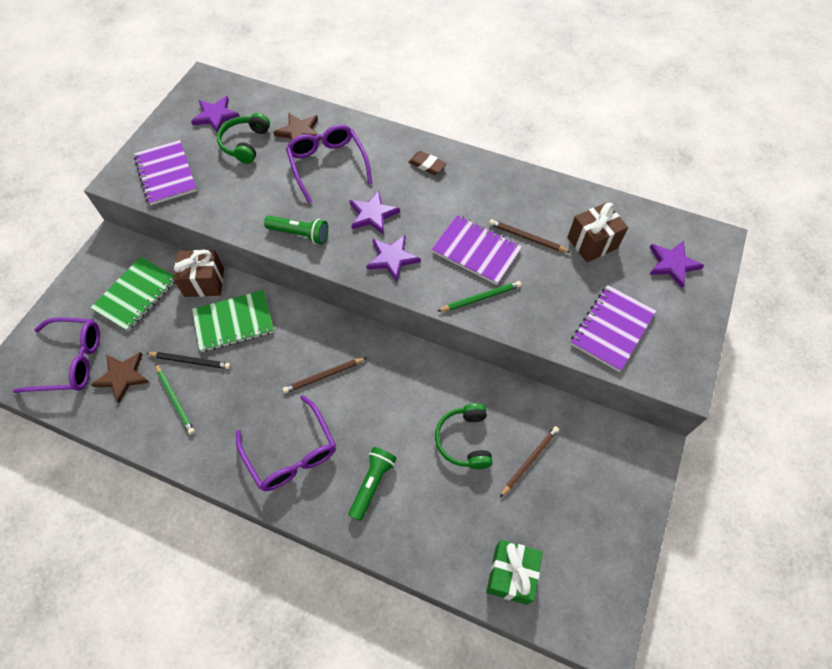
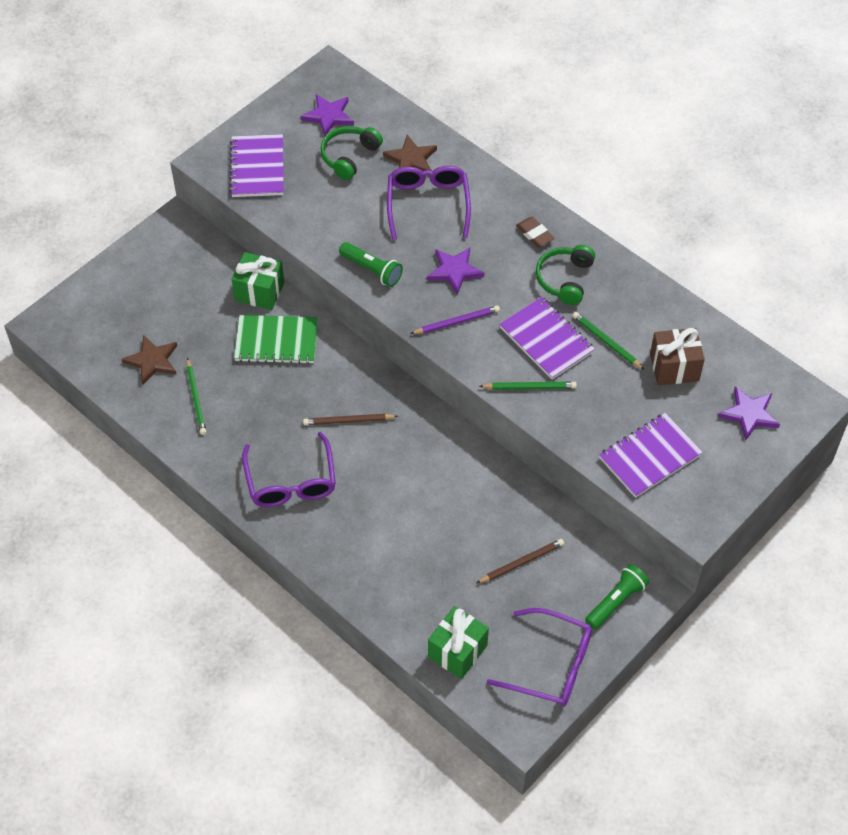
camera: 20 degrees right, 5 degrees down
(71, 361) = (107, 331): purple glasses -> purple glasses (551, 665)
(136, 295) = (187, 284): green notebook -> none
(190, 361) = (222, 366): black pencil -> none
(204, 282) = (259, 292): brown gift -> green gift
(372, 484) = (358, 533): green flashlight -> green flashlight (616, 601)
(392, 258) = (456, 322): purple star -> purple pencil
(464, 440) = (464, 524): green headphones -> green headphones (565, 279)
(527, 238) = (606, 342): brown pencil -> green pencil

